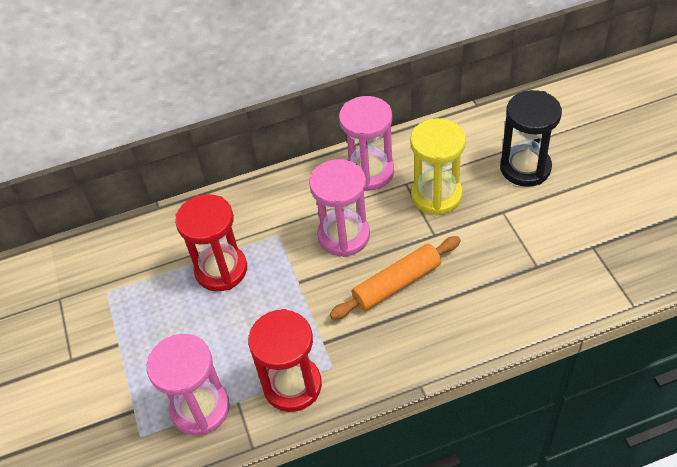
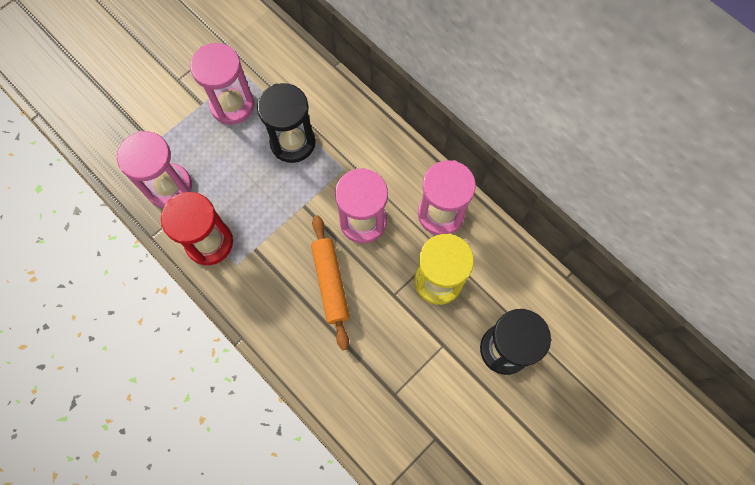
camera: 60 degrees right, 20 degrees up
(140, 313) = (232, 105): none -> pink hourglass
(221, 270) = (293, 142): red hourglass -> black hourglass
(396, 283) = (331, 283): orange rolling pin -> orange rolling pin turned 45 degrees clockwise

